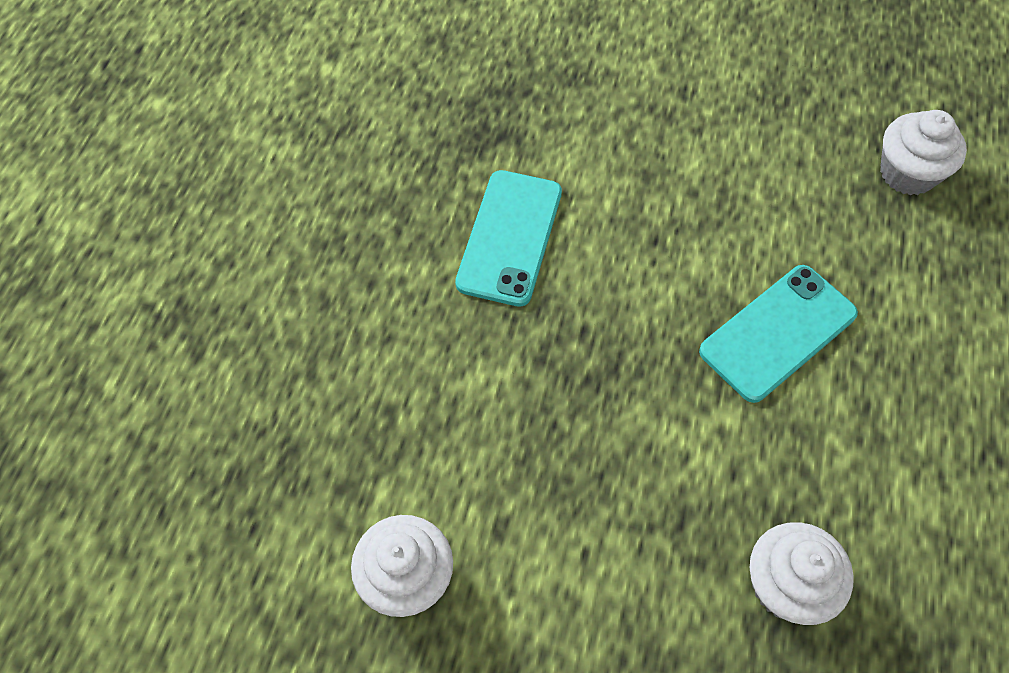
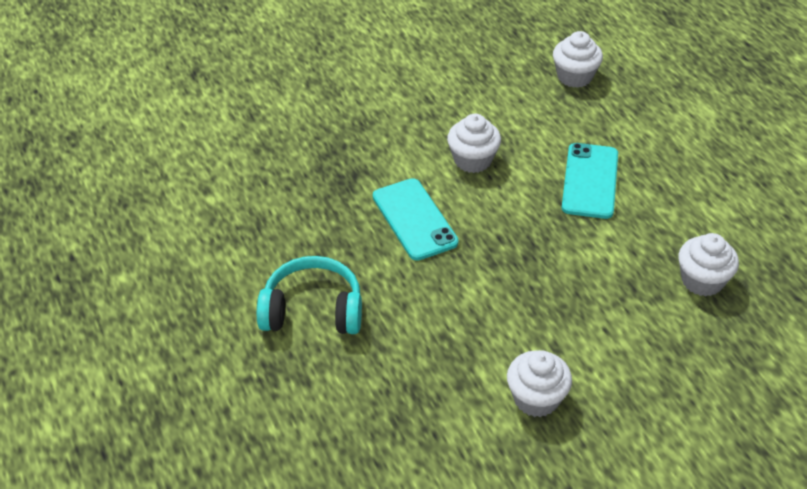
camera: 40 degrees left, 15 degrees down
(289, 273) = (313, 310): none -> turquoise headphones
(656, 205) = (472, 160): none -> white cupcake

